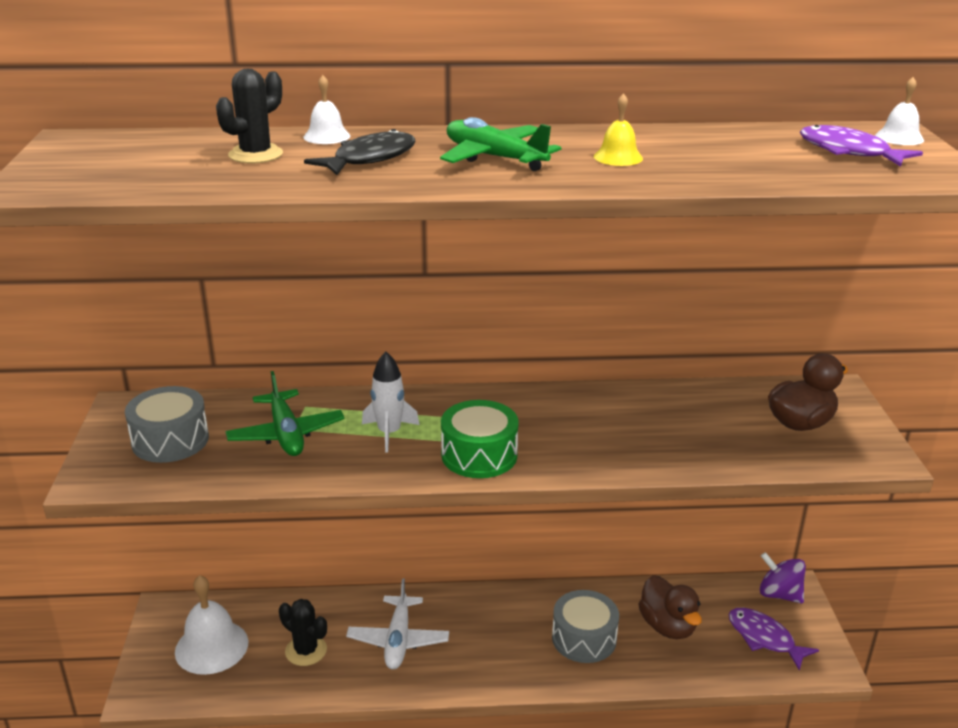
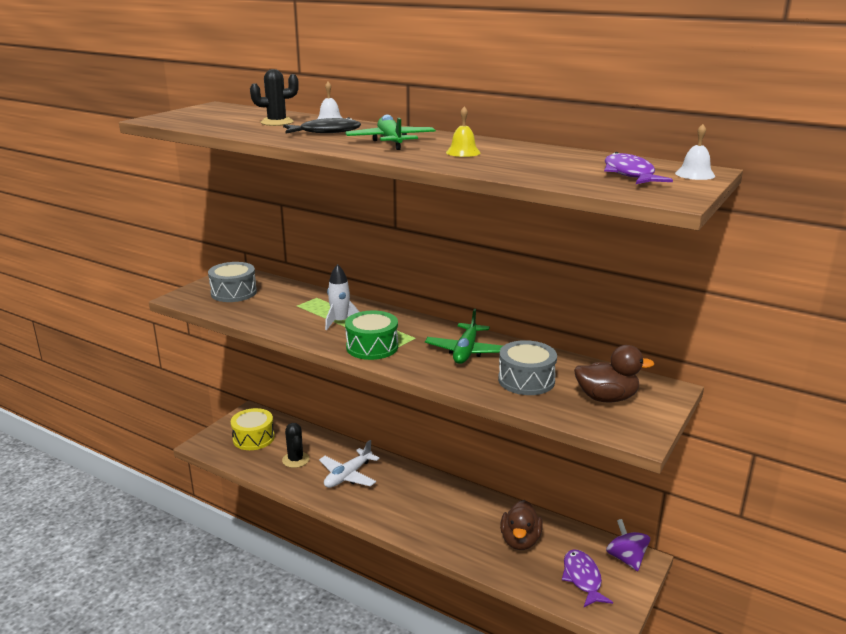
camera: 35 degrees right, 5 degrees down
(211, 646) = (253, 438): white bell -> yellow drum
(286, 434) = (289, 306): green plane -> green plane (466, 351)
(584, 638) = (457, 523): grey drum -> grey drum (526, 380)

